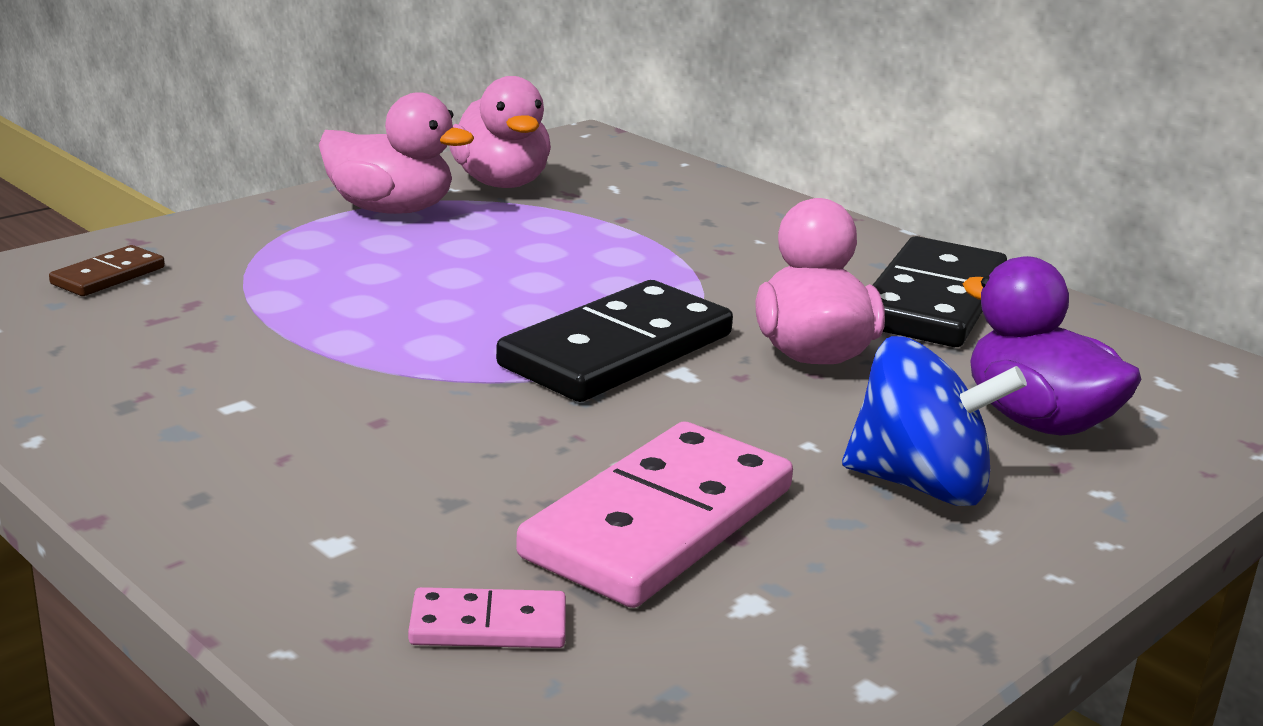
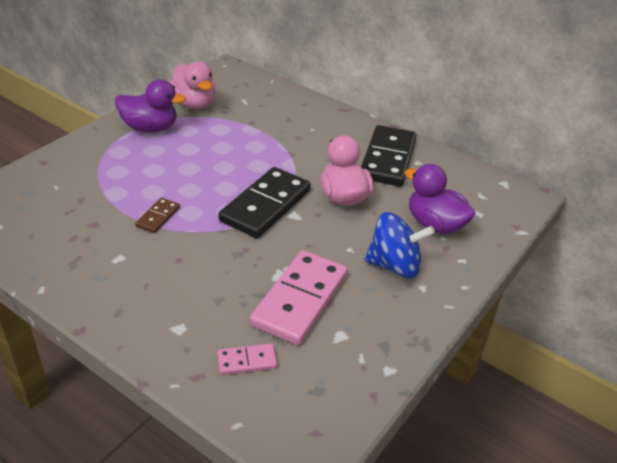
camera: 10 degrees left, 15 degrees up
(108, 276) = (39, 187): brown domino -> brown domino (158, 217)
(391, 210) = (150, 128): pink duck -> purple duck

